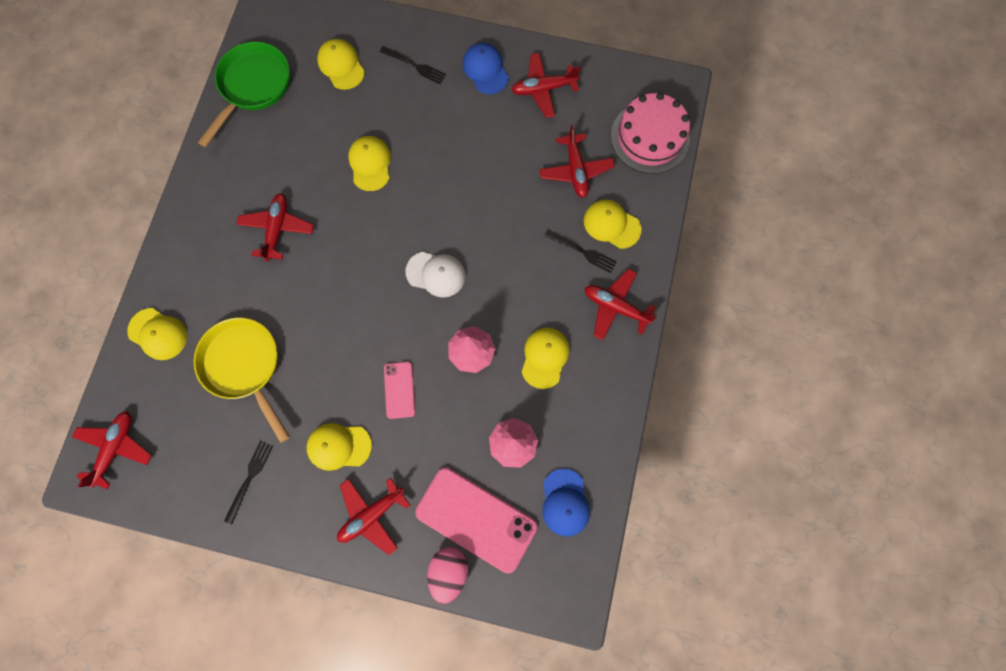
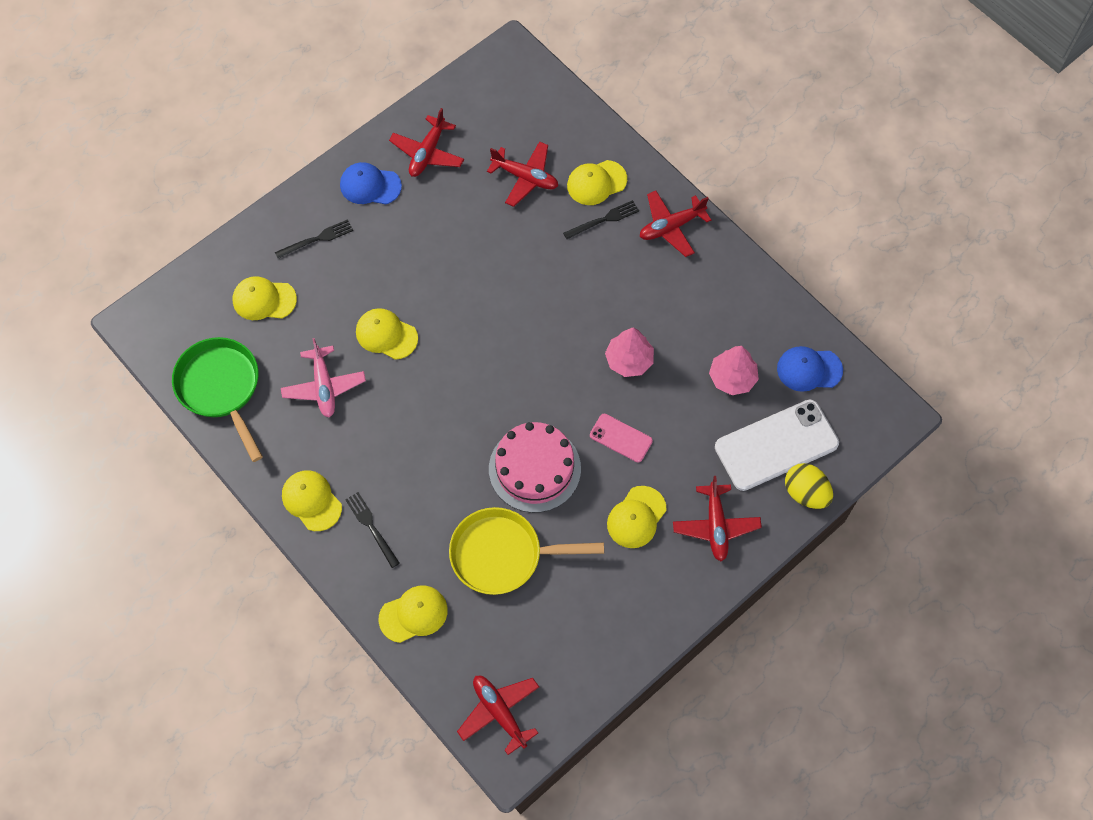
camera: 55 degrees left, 10 degrees down
(250, 478) = (612, 609): black fork -> black fork (371, 527)
(277, 229) = (388, 450): red plane -> none
(299, 151) = (324, 386): none -> pink plane
(436, 274) = (536, 345): white cap -> none
(449, 571) = (805, 493): pink egg -> yellow egg
(476, 519) = (776, 445): pink phone -> white phone
(545, 357) = (675, 307): yellow cap -> yellow cap (311, 501)
(565, 502) = (809, 369): blue cap -> blue cap turned 150 degrees clockwise
(650, 137) = (540, 103): pink cake -> pink cake (534, 468)

